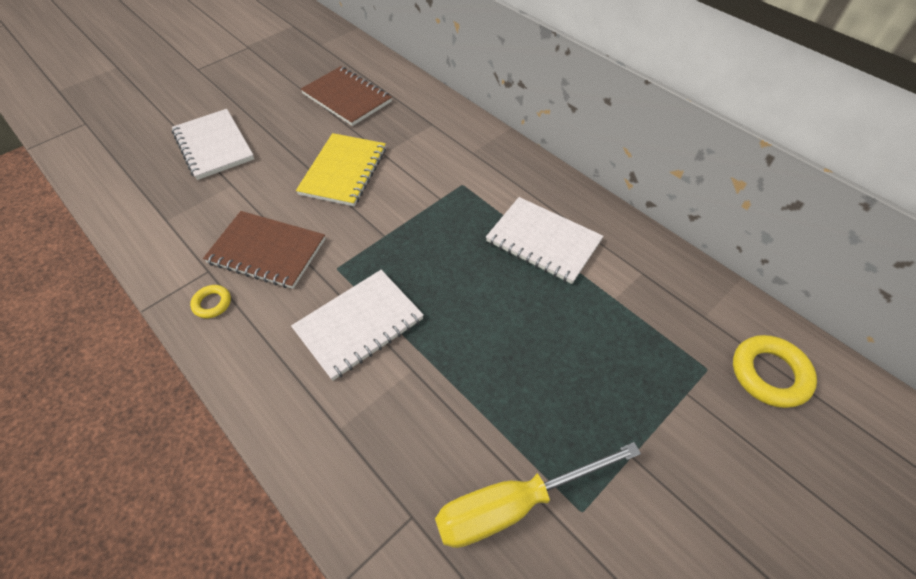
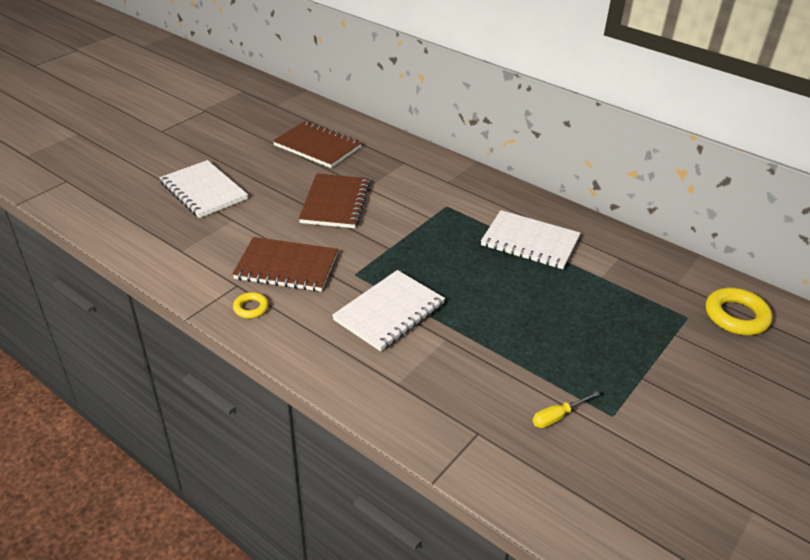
camera: 10 degrees left, 15 degrees down
(344, 171) = (335, 203): yellow notebook -> brown notebook
(513, 504) = (557, 416): yellow screwdriver -> yellow screwdriver, size x0.45

